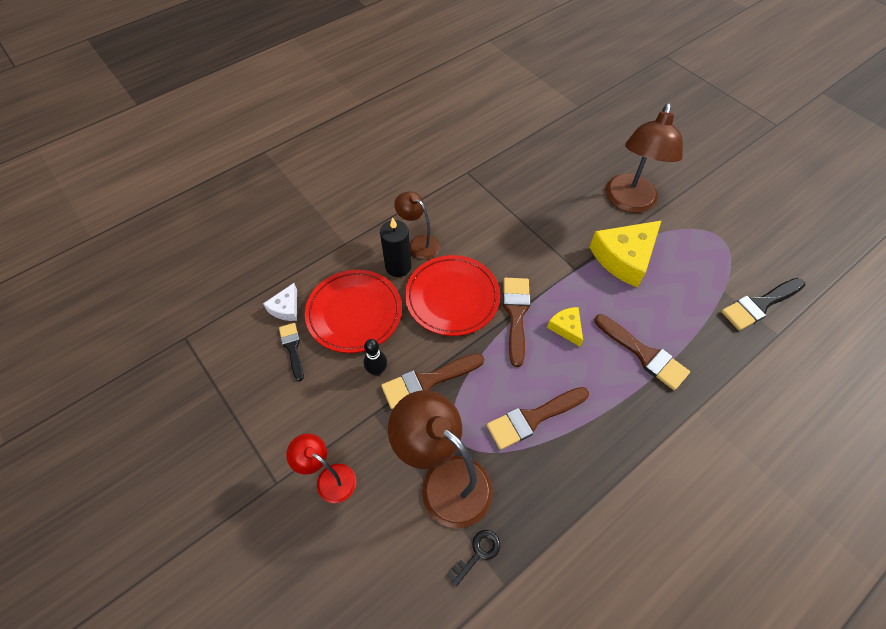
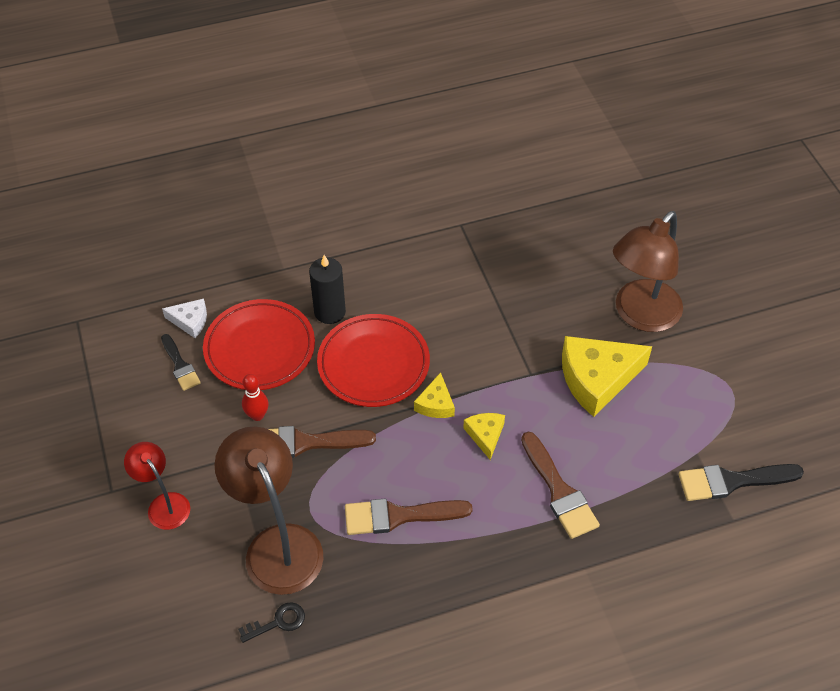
camera: 20 degrees right, 5 degrees down
(286, 308) = (190, 321): white cheese -> white cheese turned 120 degrees counterclockwise
(292, 348) = (180, 365): black brush -> black brush turned 150 degrees clockwise
(377, 370) = (257, 415): black bowling pin -> red bowling pin
(419, 243) = (364, 293): brown lamp -> none
(516, 315) = (435, 404): brown brush -> yellow cheese

